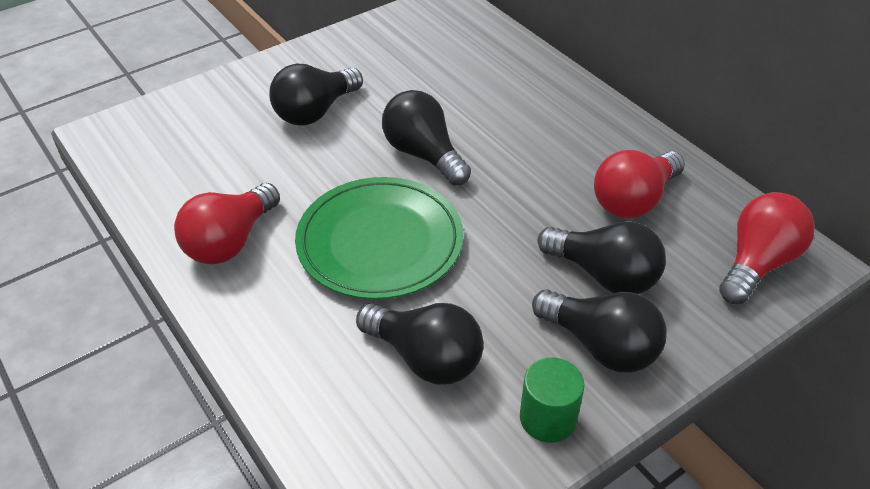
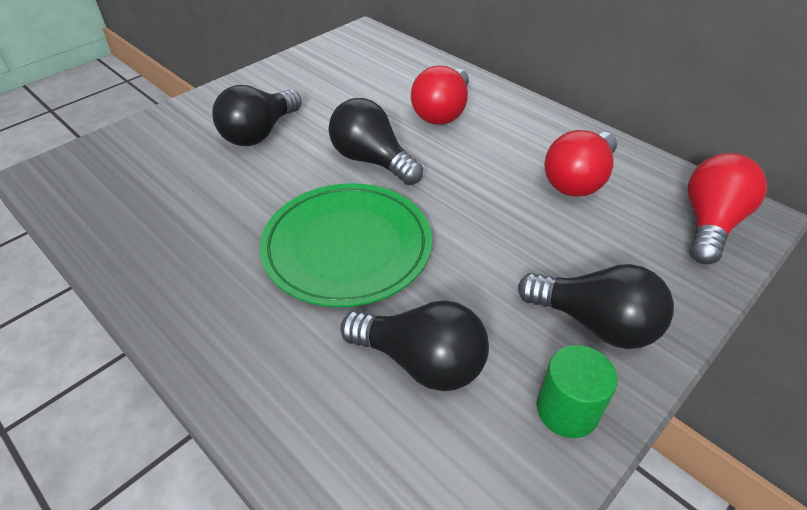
camera: 10 degrees left, 0 degrees up
(230, 241) = (190, 265): red light bulb -> red light bulb (442, 112)
(604, 275) = (574, 252): black light bulb -> none

